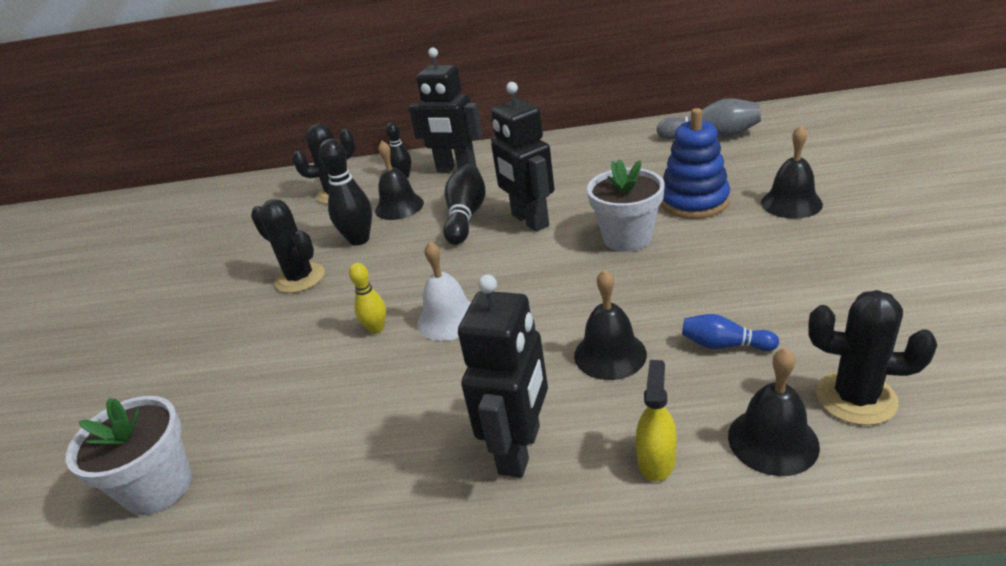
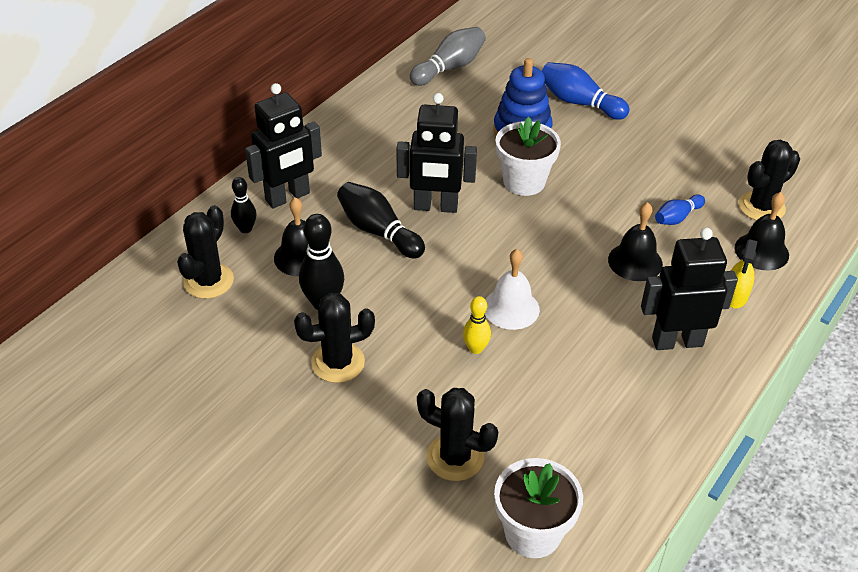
camera: 60 degrees left, 10 degrees up
(231, 388) = (455, 457): none -> black cactus
(520, 449) = (677, 341): black robot -> black robot turned 60 degrees counterclockwise
(656, 459) = (735, 296): yellow spray bottle -> yellow spray bottle turned 120 degrees counterclockwise
(791, 203) = (579, 103): black bell -> blue bowling pin

